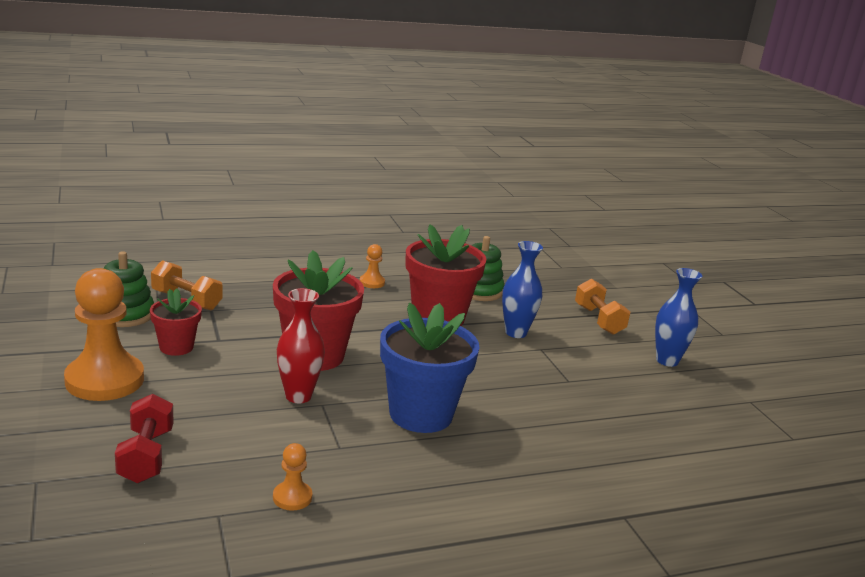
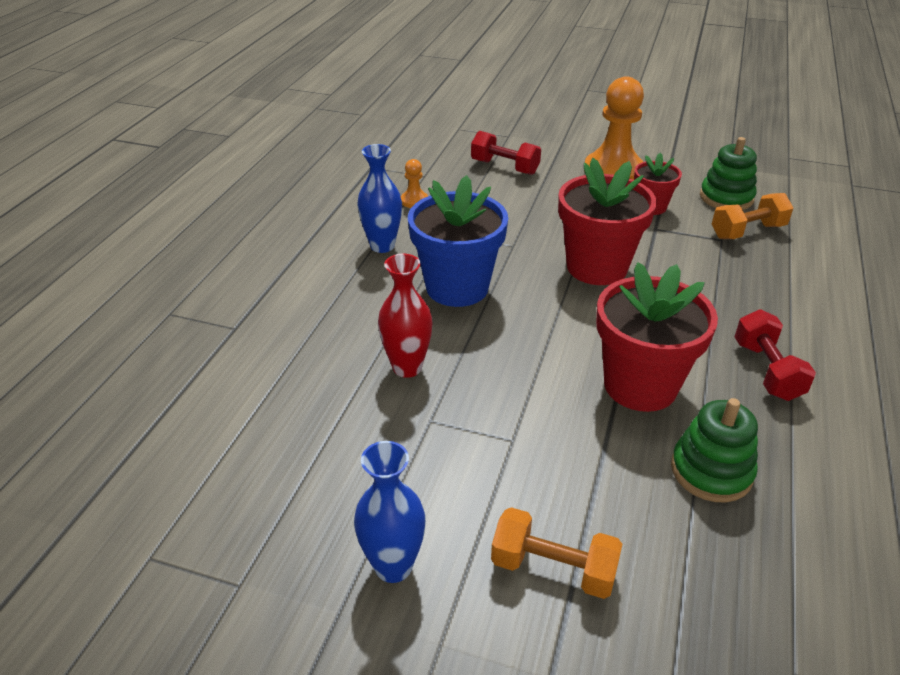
camera: 130 degrees right, 15 degrees up
(298, 396) = (533, 238): red vase -> red vase (407, 367)
(372, 282) = (766, 371): orange pawn -> red dumbbell
(515, 332) = (566, 439): blue vase -> blue vase (382, 246)

